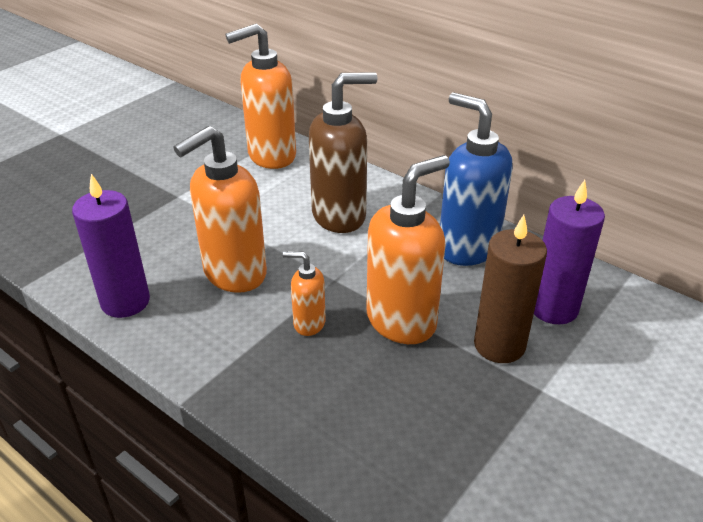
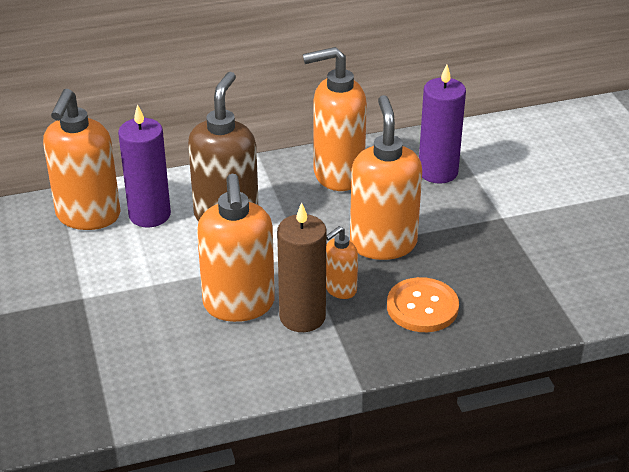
camera: 55 degrees left, 0 degrees up
(125, 302) = (209, 381): purple candle -> purple candle (149, 215)
(335, 392) = (422, 307): none -> orange button
(467, 248) = (337, 174): blue soap dispenser -> orange soap dispenser
(499, 345) = (448, 213): brown candle -> brown candle (302, 317)

